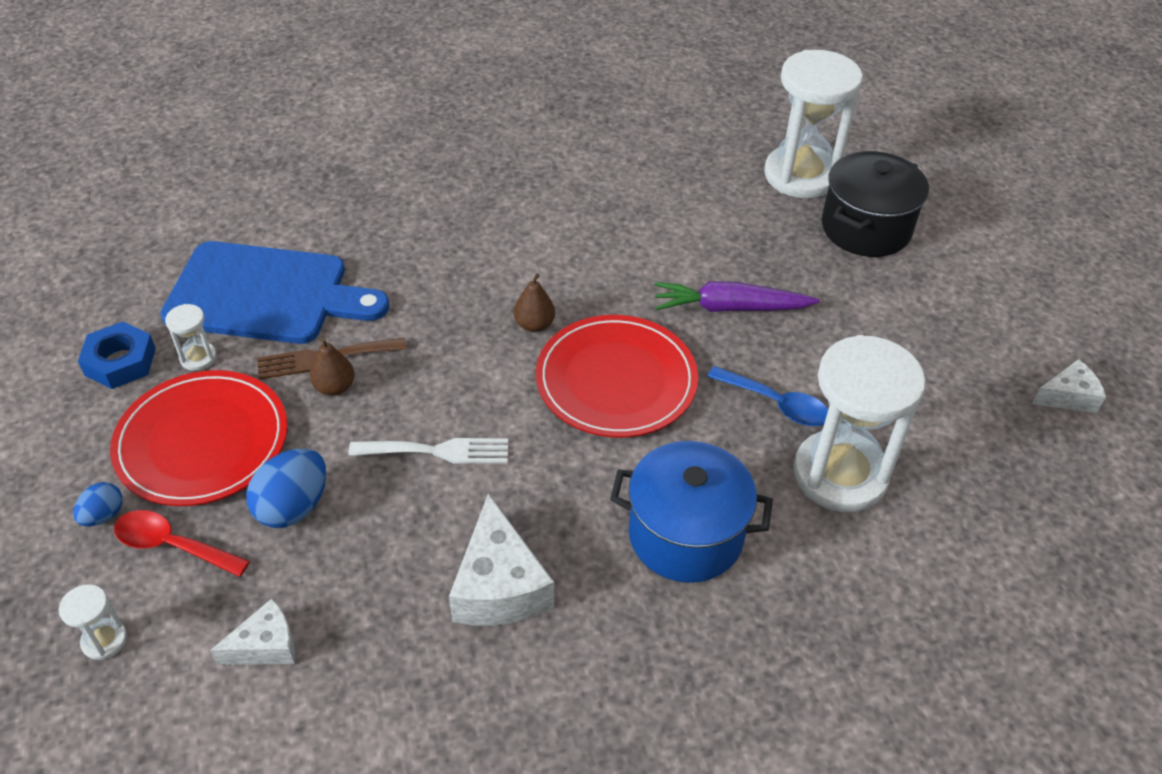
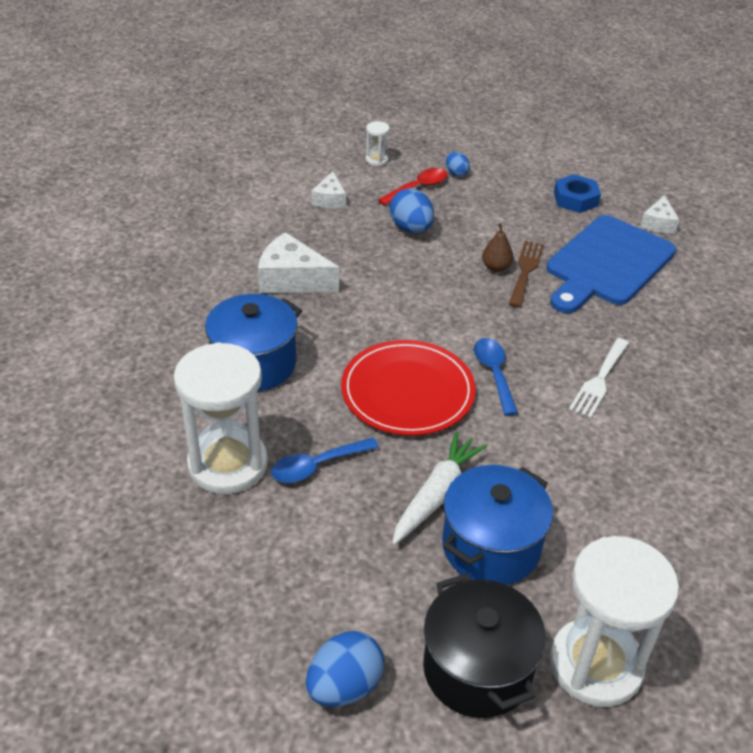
camera: 120 degrees right, 5 degrees down
(198, 358) = (560, 225): white hourglass -> none
(202, 441) = (486, 211): red plate -> none
(438, 451) = (409, 290): white fork -> white fork (599, 381)
(534, 325) = (494, 373): brown pear -> blue spoon
(730, 308) = (436, 494): purple carrot -> white carrot
(752, 256) = (491, 546): none -> blue pot
(953, 289) = (344, 686): none -> blue egg
(1067, 397) = (158, 676): white cheese -> white cheese (658, 223)

